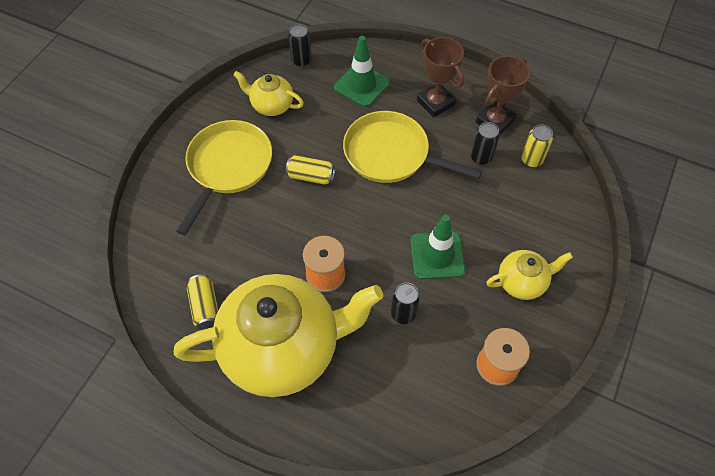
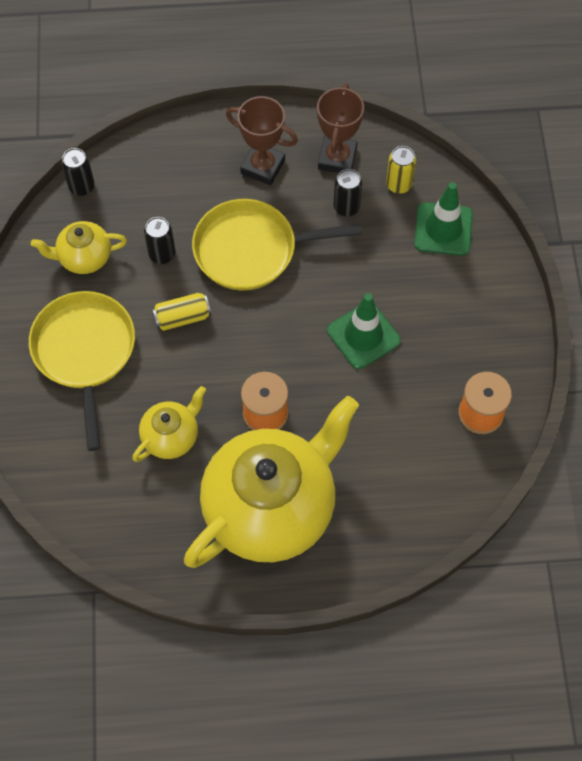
camera: 30 degrees left, 5 degrees up
(205, 307) = (165, 510): yellow can -> none
(361, 85) = (169, 184): green traffic cone -> green traffic cone (443, 229)
(403, 313) = (365, 411): black can -> black can (162, 254)
(522, 282) = (459, 320): yellow teapot -> yellow teapot (171, 436)

